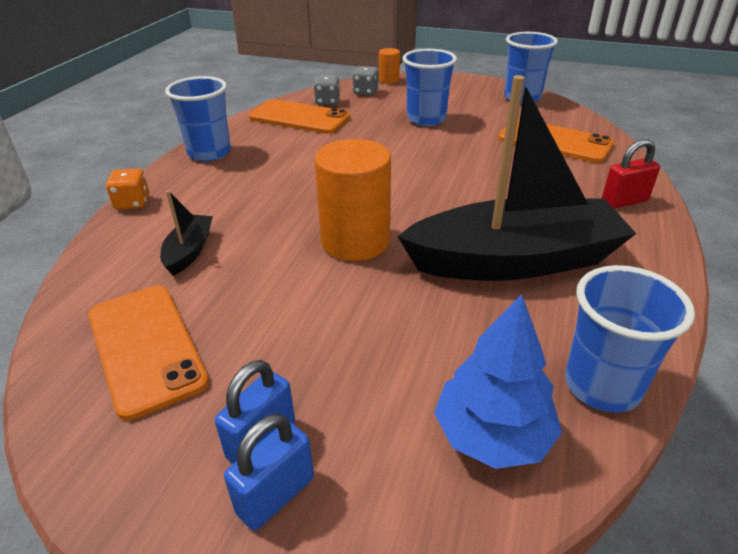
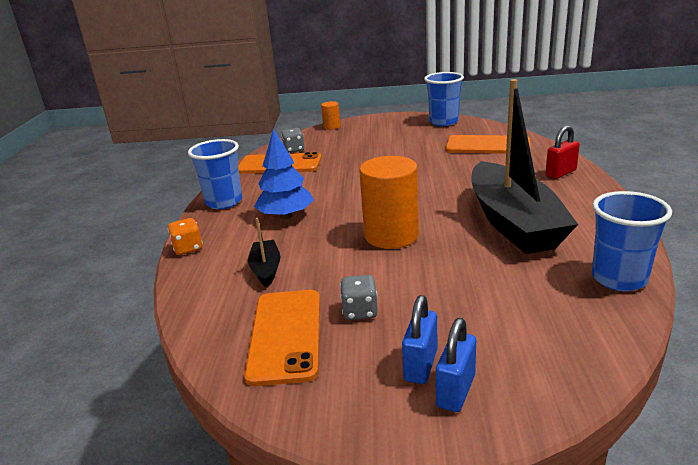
camera: 15 degrees left, 10 degrees down
(146, 347) = (286, 335): orange phone -> orange phone turned 45 degrees clockwise
(366, 92) = (319, 138): grey dice -> grey dice (360, 311)
(426, 119) = (382, 148): blue cup -> none
(492, 435) = (571, 321): blue tree -> blue tree (286, 216)
(514, 261) = (513, 223): black boat -> black boat turned 105 degrees clockwise

